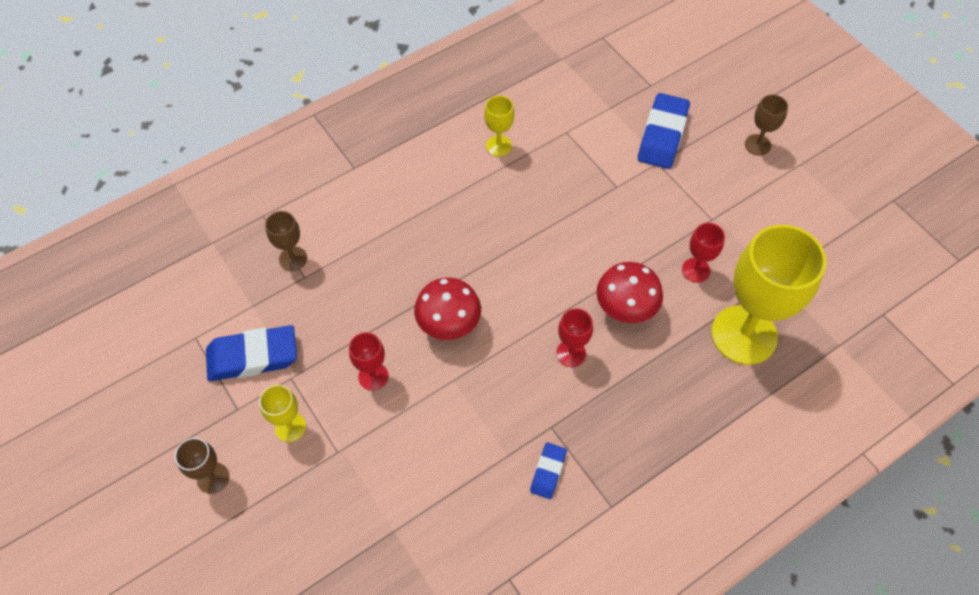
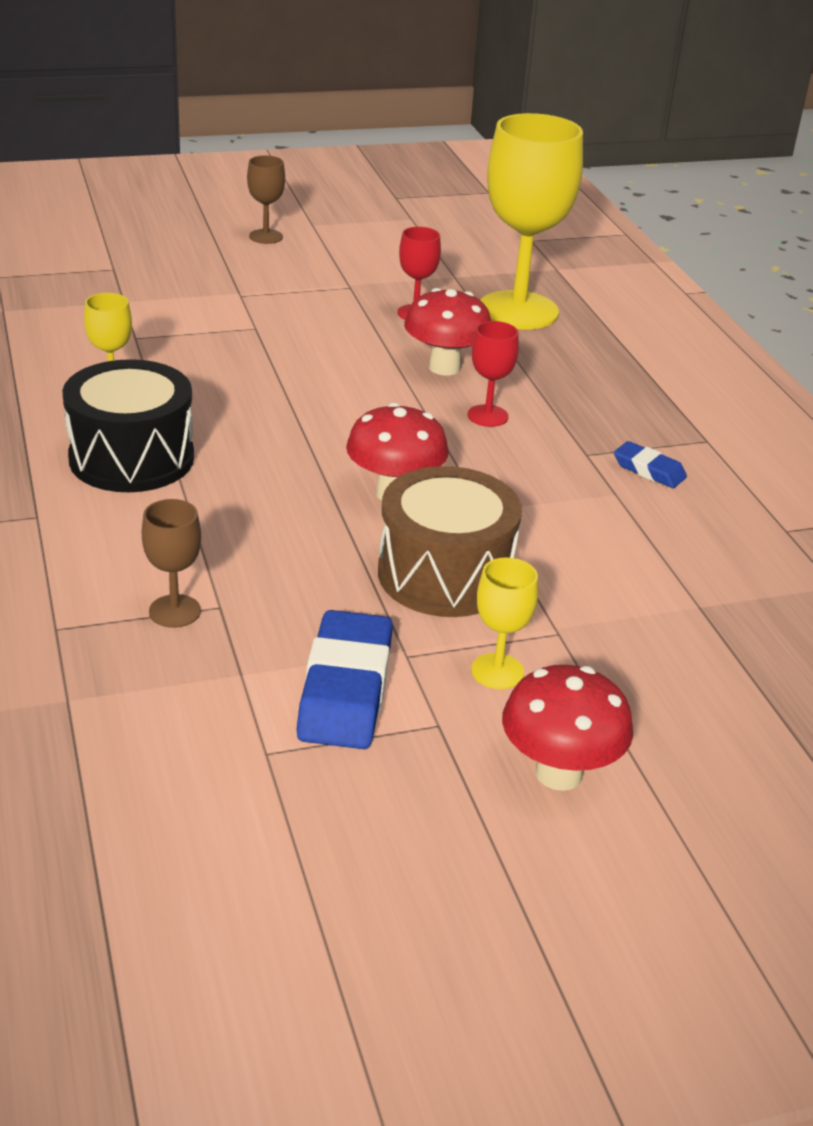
camera: 75 degrees left, 25 degrees down
(213, 478) = (559, 773): brown goblet -> red mushroom
(373, 376) = (445, 575): red goblet -> brown drum
(427, 184) = (131, 458): none -> black drum
(662, 135) = (201, 281): blue eraser -> none

